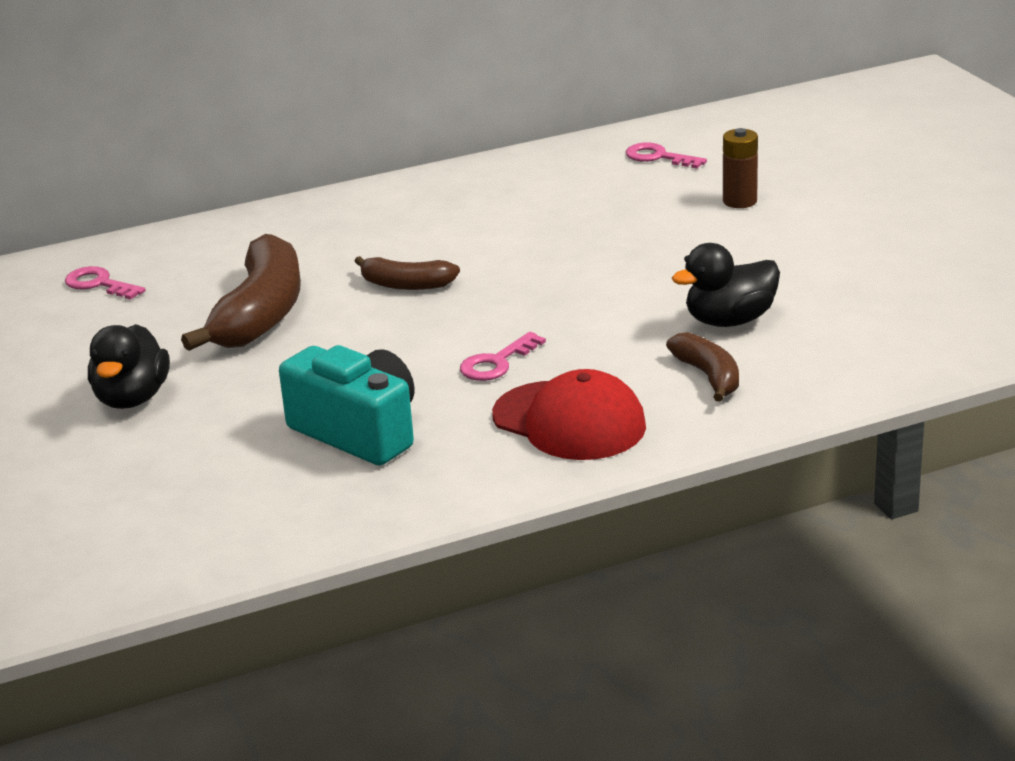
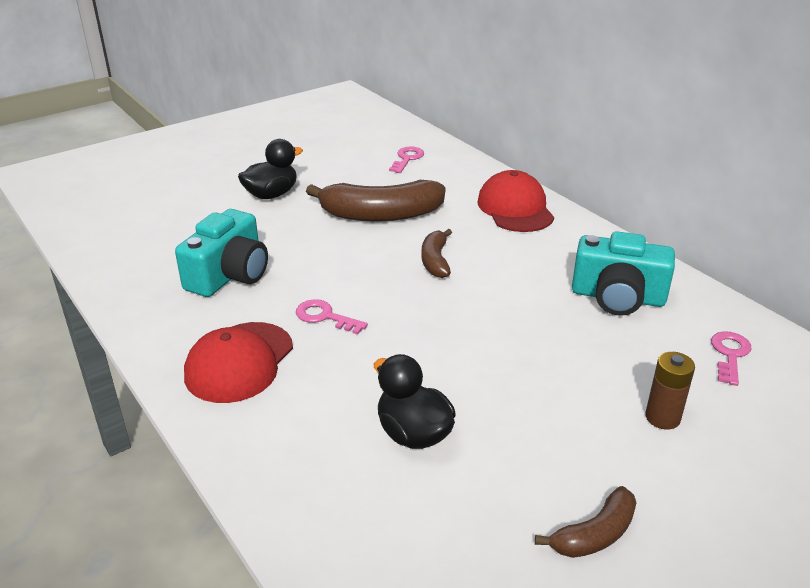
camera: 75 degrees right, 5 degrees up
(132, 398) = (271, 194): black duck -> black duck turned 150 degrees clockwise
(307, 223) = (515, 208): none -> red cap
(538, 192) = (617, 297): none -> turquoise camera
(708, 376) = (311, 430): brown banana -> brown banana (594, 534)

